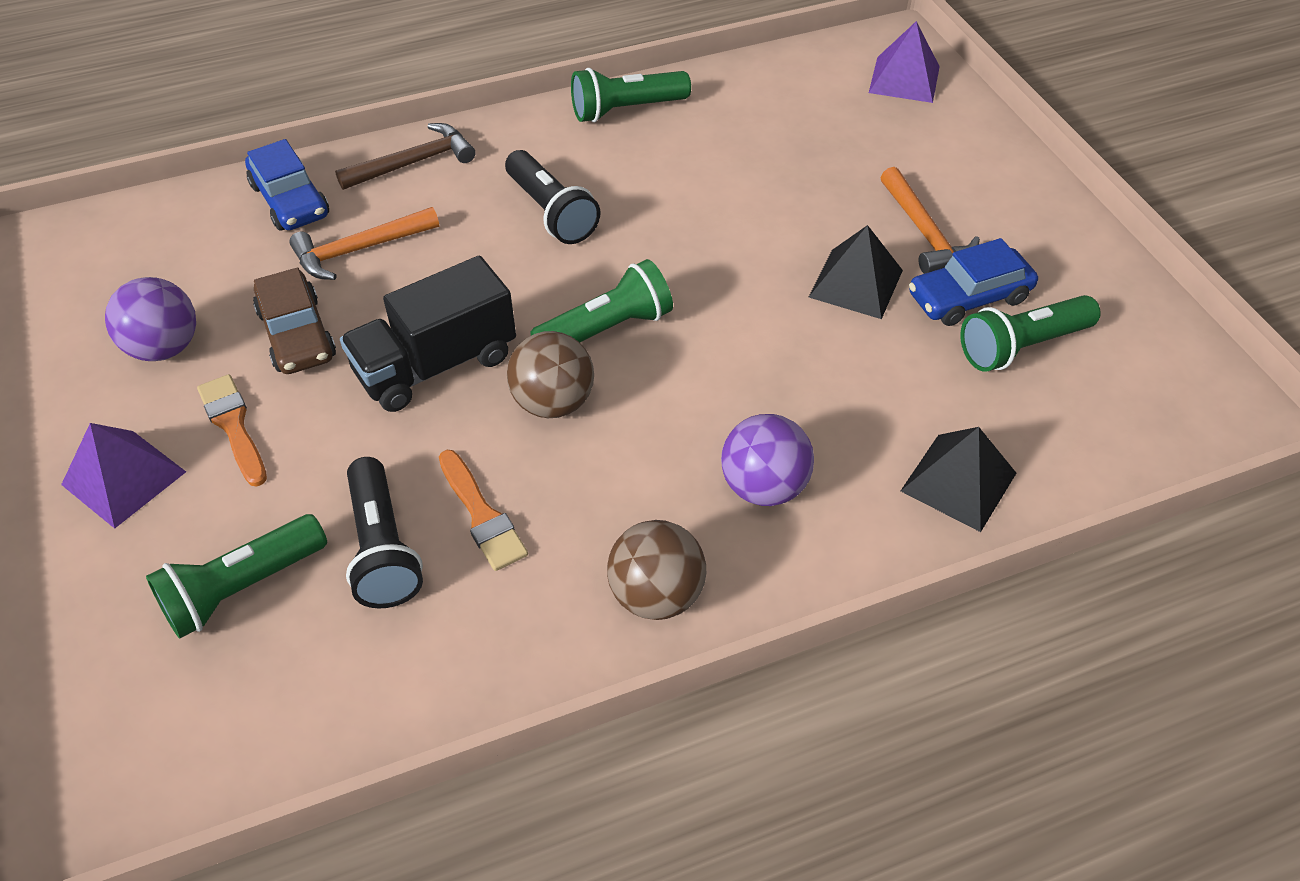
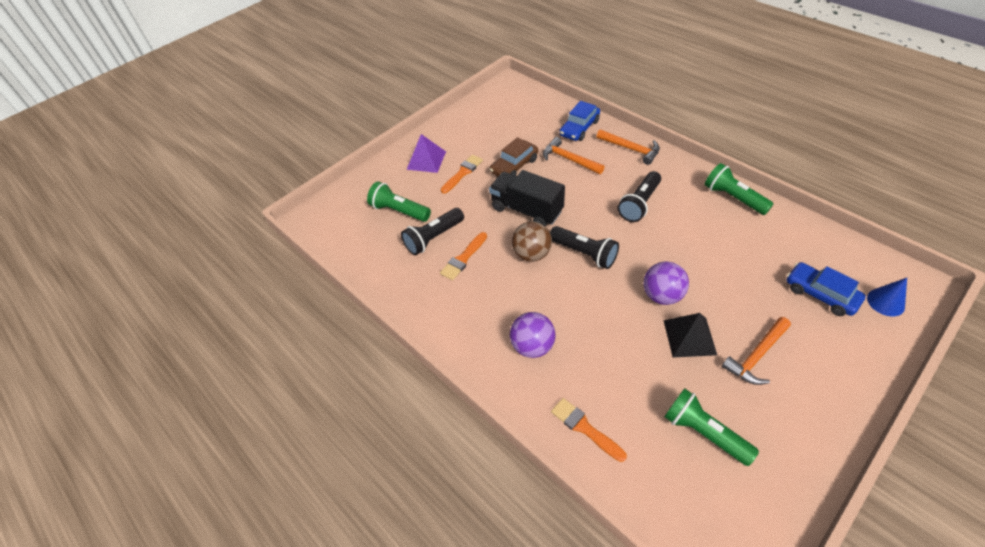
camera: 70 degrees right, 0 degrees up
(165, 347) = (485, 138): purple ball -> purple ball (662, 295)
(414, 162) = (631, 149): brown hammer -> orange hammer
(607, 329) = (584, 253): green flashlight -> black flashlight
(656, 594) = (456, 329): brown ball -> none
(904, 79) = (885, 302): purple pyramid -> blue cone
(958, 482) = (585, 428): black pyramid -> orange brush
(968, 297) = (722, 394): blue car -> blue car (820, 294)

